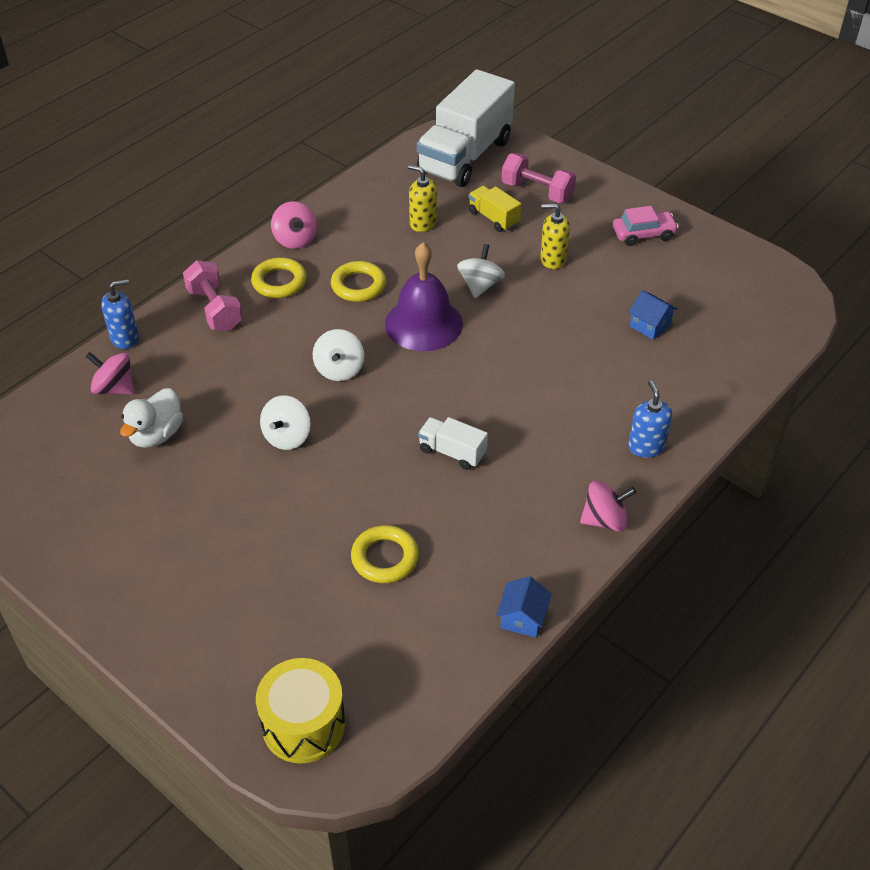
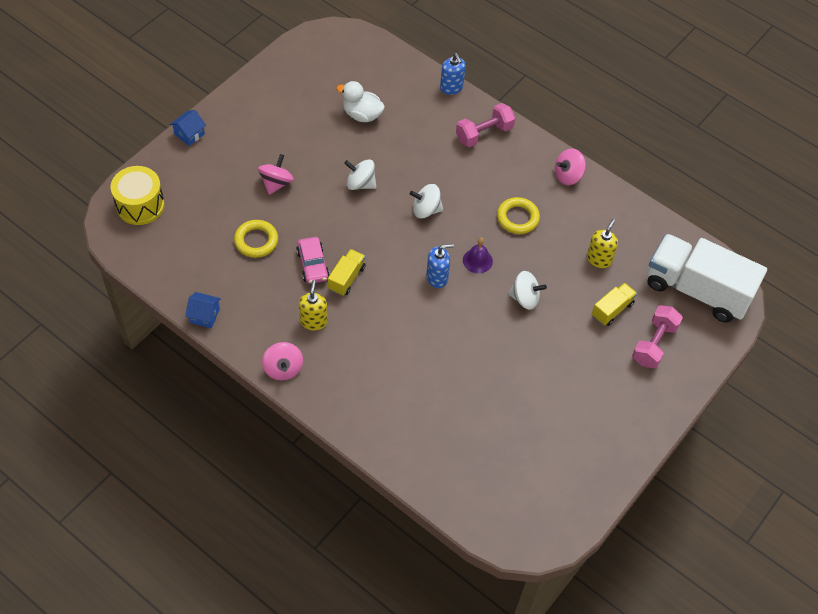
camera: 85 degrees right, 10 degrees up
(114, 388) = (403, 88): pink spinning top -> pink spinning top (276, 183)
(279, 282) = (517, 169): yellow ring -> none
(423, 324) = (477, 260): purple bell -> purple bell, size x0.50
(452, 452) = (346, 278): white truck -> yellow truck
(552, 259) = (562, 351): yellow soap dispenser -> yellow soap dispenser (313, 321)
(643, 234) = (604, 424): pink car -> pink car (313, 265)
(646, 446) = (352, 401): blue soap dispenser -> blue soap dispenser (437, 277)
(650, 325) = (486, 417): blue house -> blue house (189, 134)

